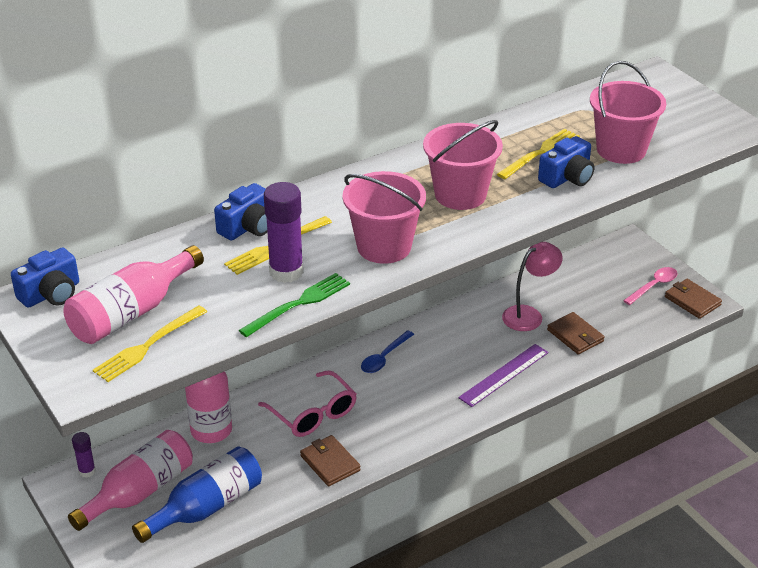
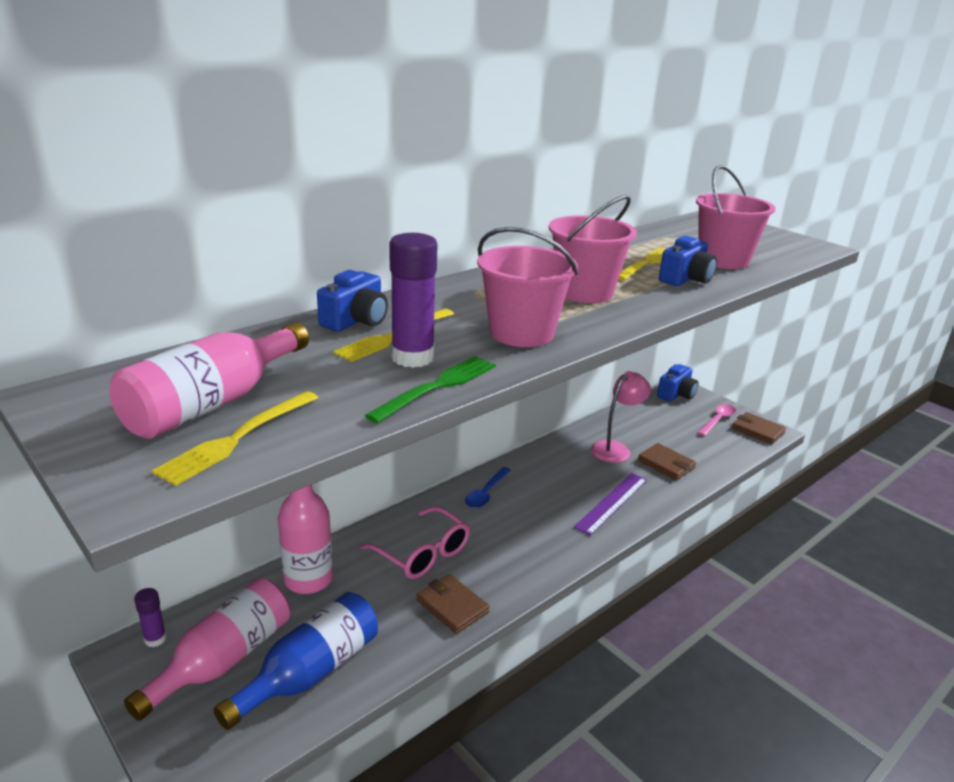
camera: 10 degrees left, 10 degrees down
(51, 294) = (99, 387): blue camera -> blue camera (676, 394)

